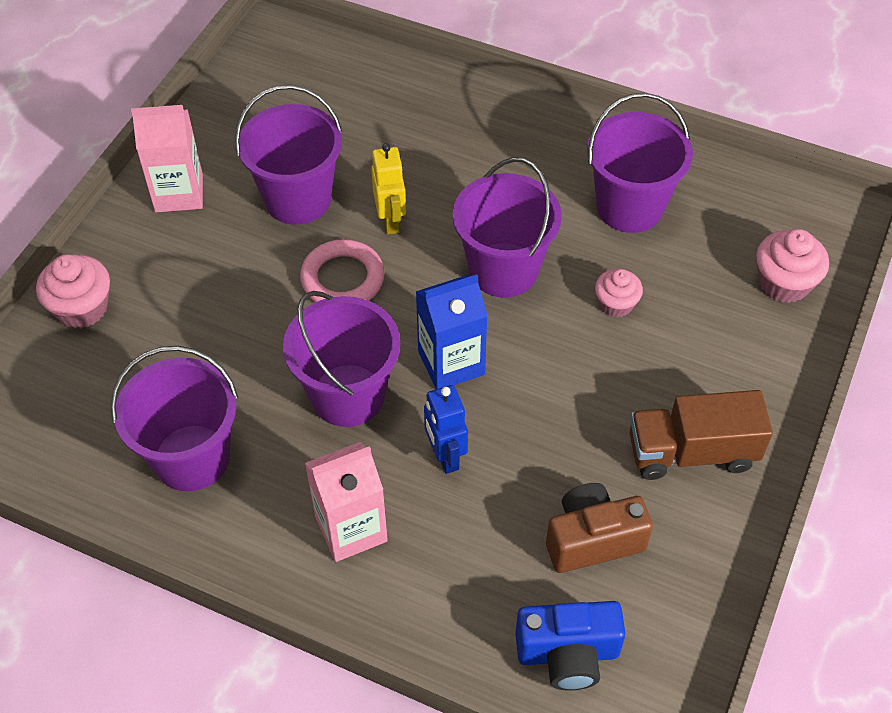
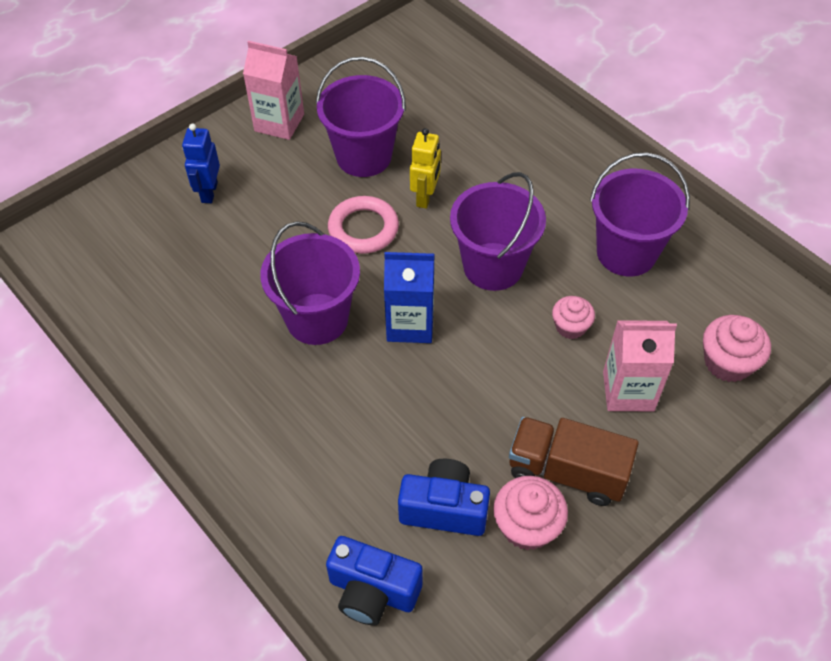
camera: 25 degrees right, 0 degrees up
(82, 308) = (164, 183): pink cupcake -> pink cupcake (527, 526)
(192, 457) = (178, 321): purple bucket -> none
(351, 528) = (262, 421): pink carton -> pink carton (628, 391)
(445, 456) = (364, 395): blue robot -> blue robot (209, 192)
(592, 539) = (444, 508): brown camera -> blue camera

